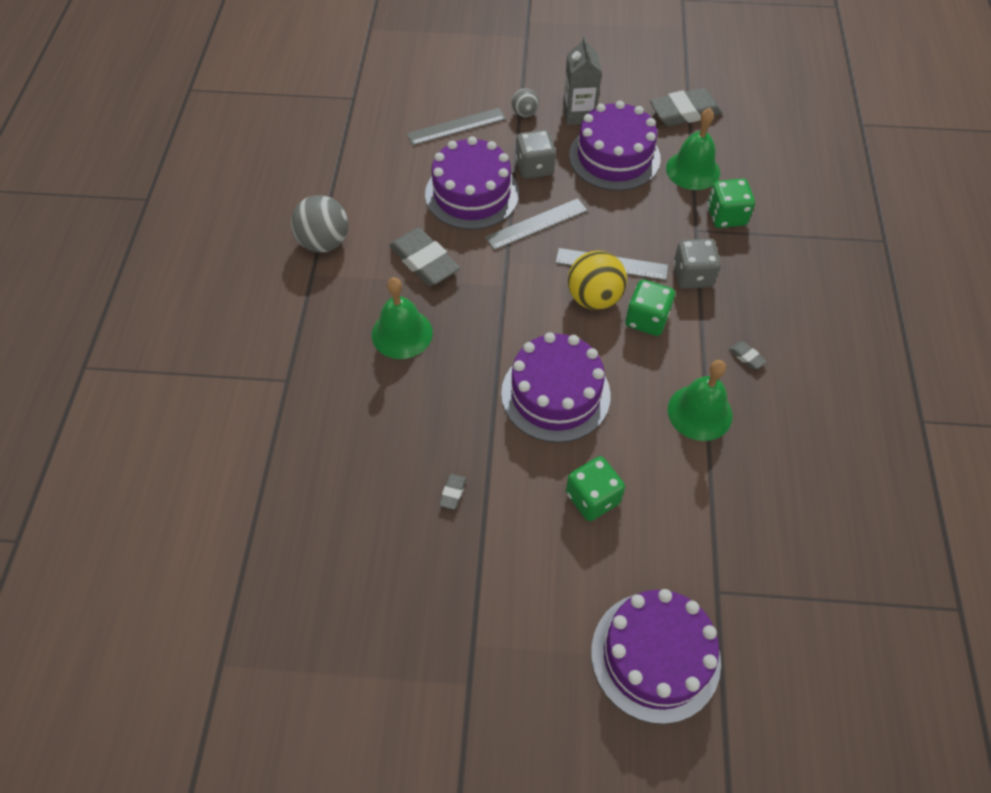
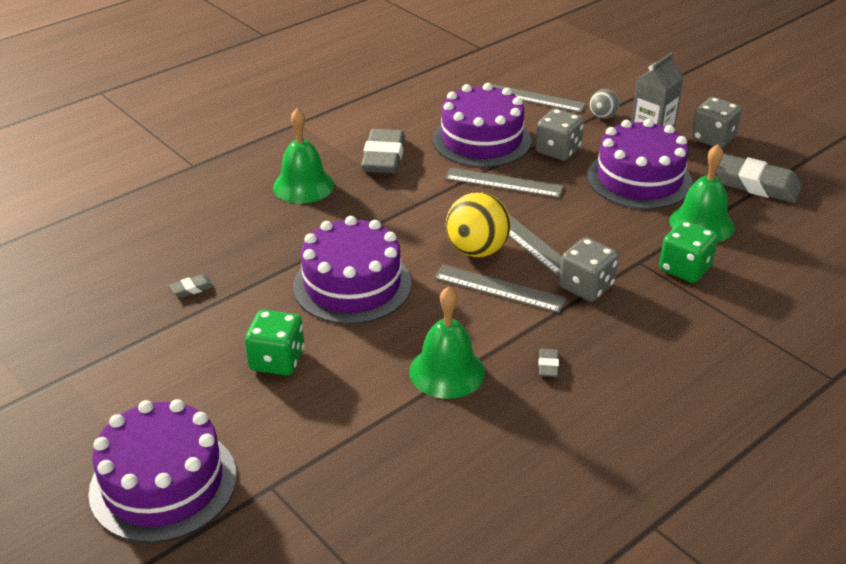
camera: 45 degrees right, 20 degrees down
(324, 242) = (333, 111): grey ball -> none
(615, 87) = (713, 139): none -> grey dice
(647, 319) = (499, 288): green dice -> grey ruler

